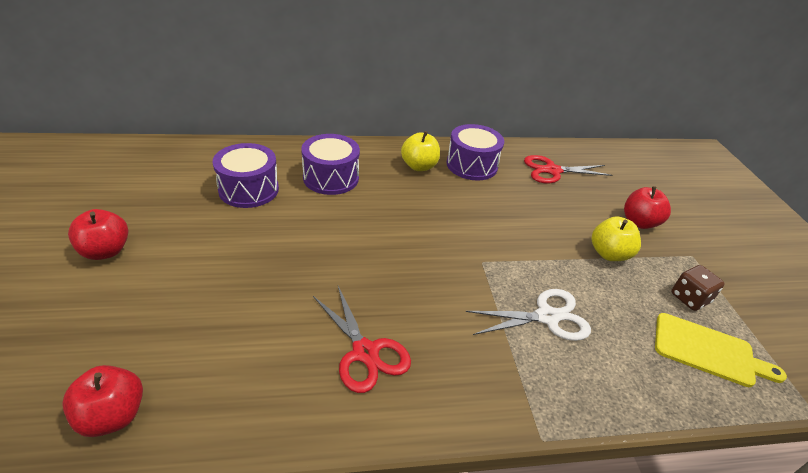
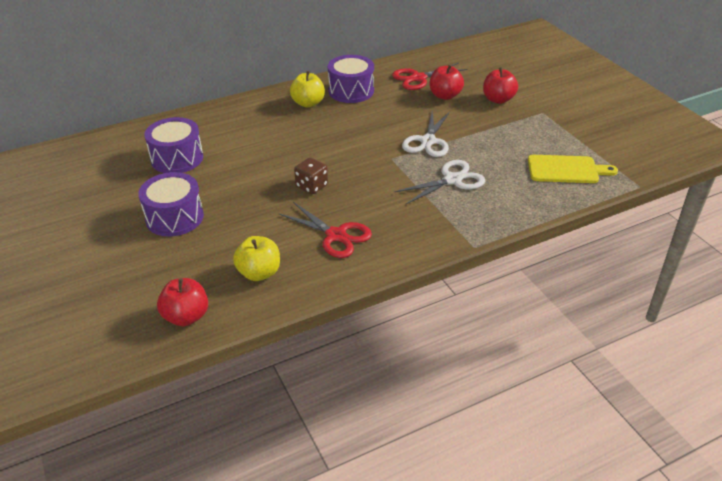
camera: 15 degrees left, 0 degrees up
(105, 251) = (94, 231): red apple -> red apple (445, 95)
(331, 178) = (240, 131): purple drum -> purple drum (174, 217)
(535, 252) = (428, 141): none -> white scissors
(609, 254) = (482, 127): yellow apple -> yellow apple (259, 273)
(689, 298) = (547, 141): brown dice -> brown dice (311, 186)

